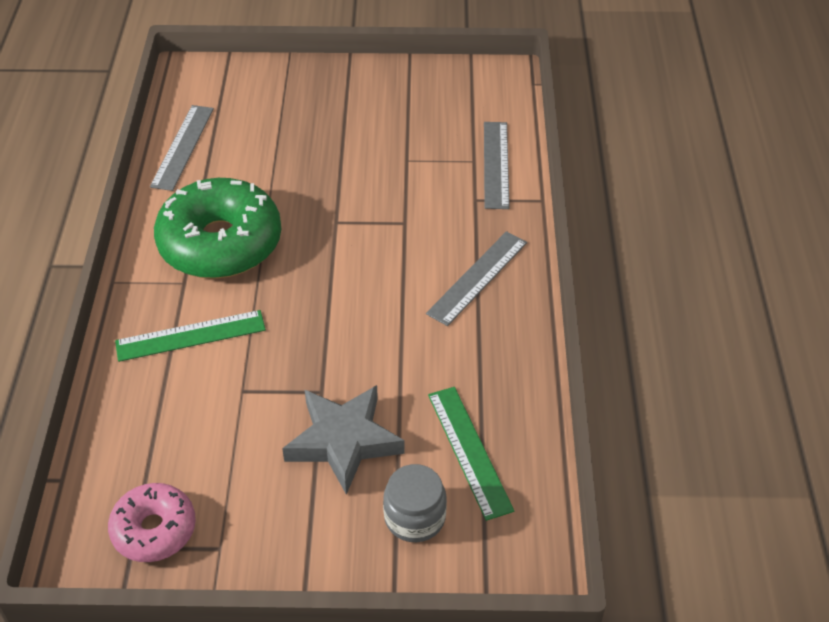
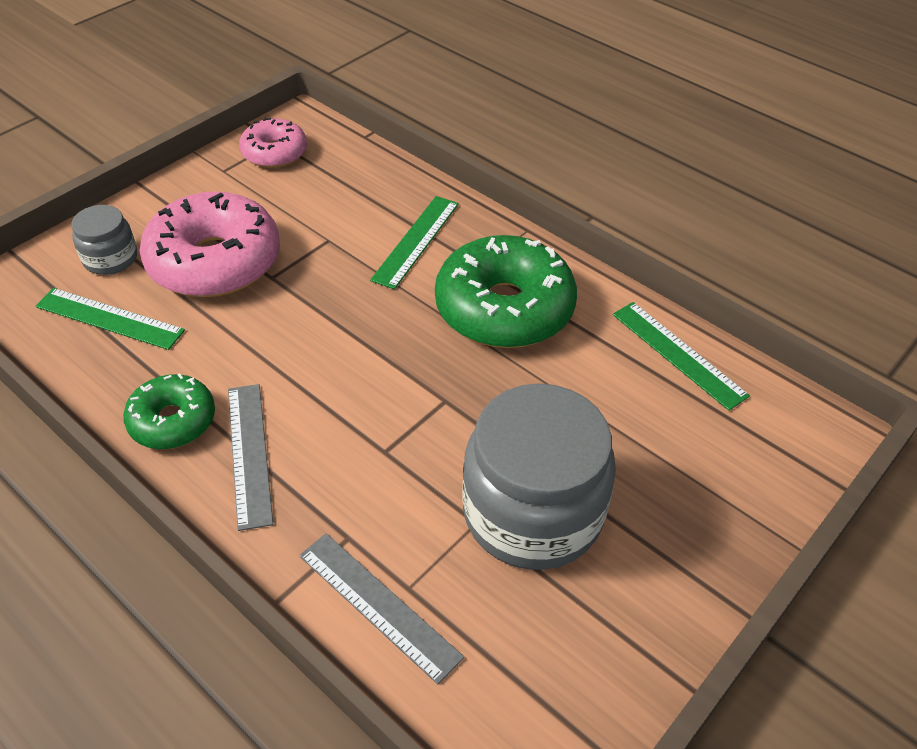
camera: 130 degrees right, 0 degrees up
(182, 147) = (678, 354): grey ruler -> green ruler
(343, 441) = (215, 262): grey star -> pink donut
(375, 144) = (532, 512): none -> grey jar
(501, 332) = (172, 421): none -> green donut

